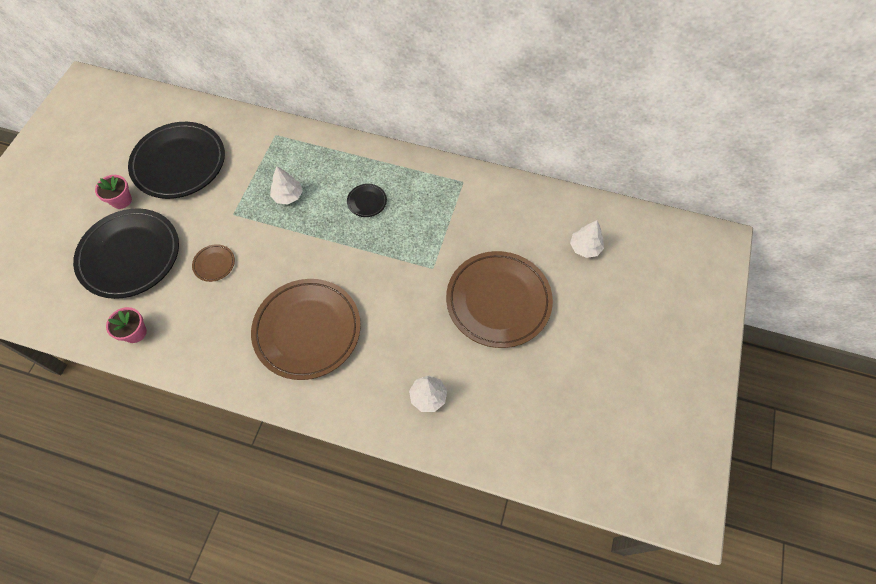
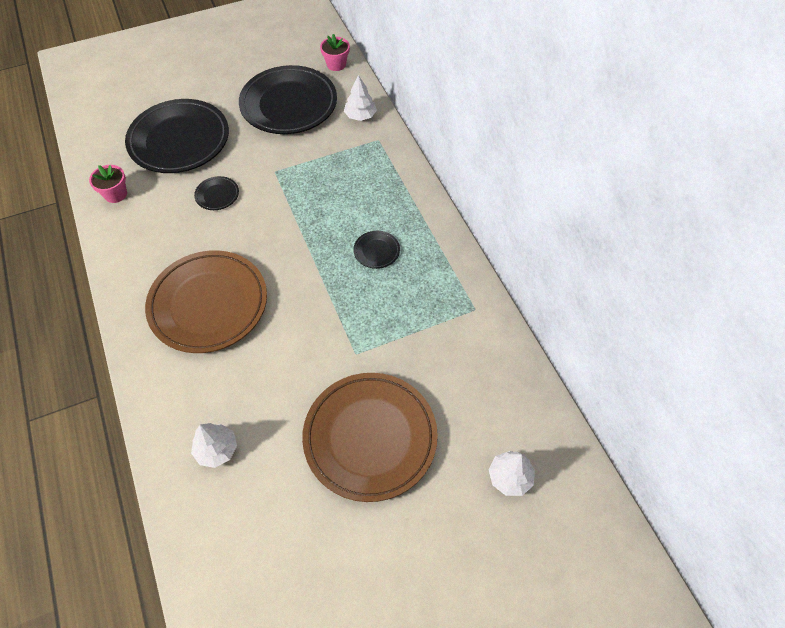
camera: 50 degrees right, 5 degrees down
(121, 200) = (223, 98): pink flower pot -> pink flower pot (336, 64)
(214, 264) = (217, 195): brown plate -> black plate
(288, 196) = (327, 193): white tree -> white tree (360, 116)

